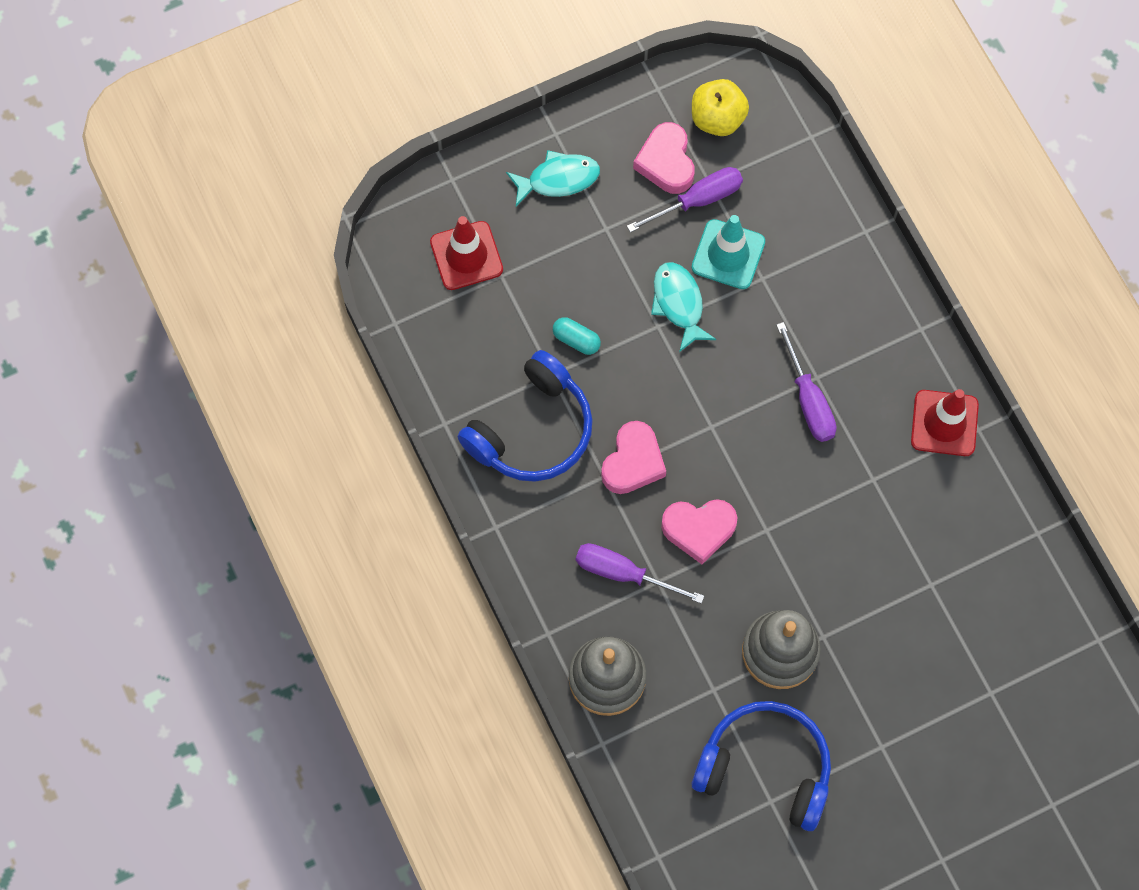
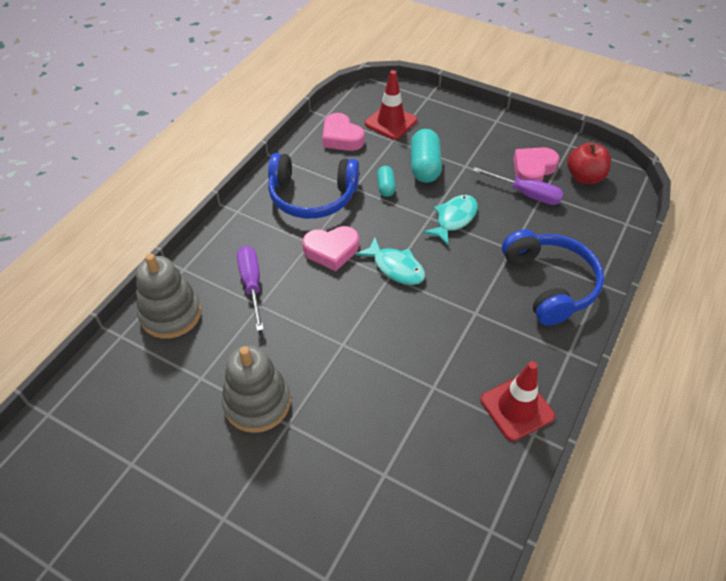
camera: 55 degrees right, 20 degrees down
(558, 179) = (472, 134): turquoise fish -> turquoise fish (395, 267)
(574, 274) = (424, 166): none -> turquoise capsule
(699, 529) = (313, 307): pink heart -> pink heart (341, 137)
(717, 118) = (584, 177): yellow apple -> red apple
(728, 254) = (509, 225): turquoise traffic cone -> none
(765, 768) = (156, 445): blue headphones -> blue headphones (549, 284)
(808, 400) = (456, 317): purple screwdriver -> none

